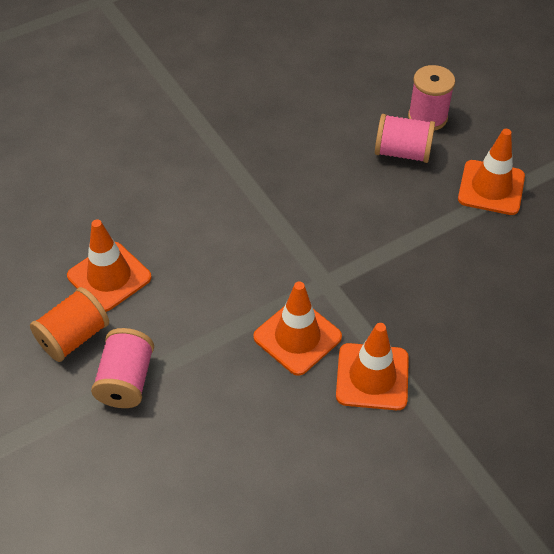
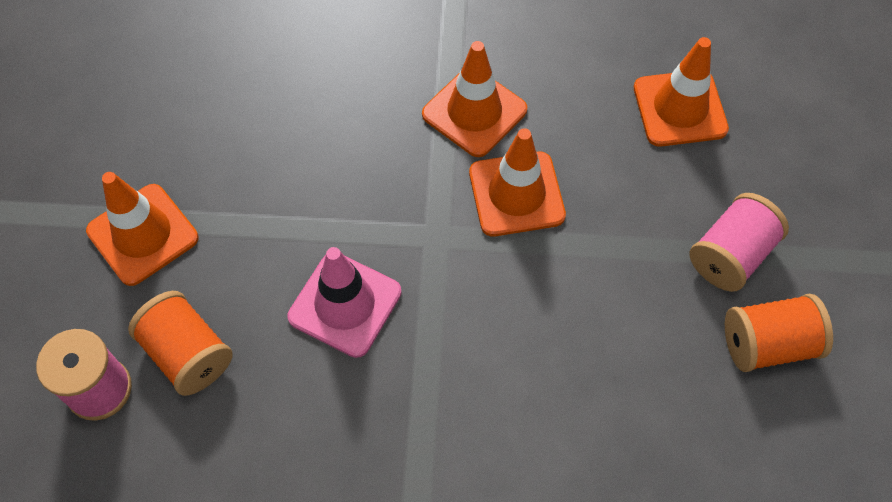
camera: 145 degrees left, 10 degrees up
(109, 277) = (686, 403): orange traffic cone -> orange traffic cone (679, 108)
(345, 218) = (345, 304): none -> pink traffic cone
(402, 152) = (188, 354): pink spool -> orange spool

